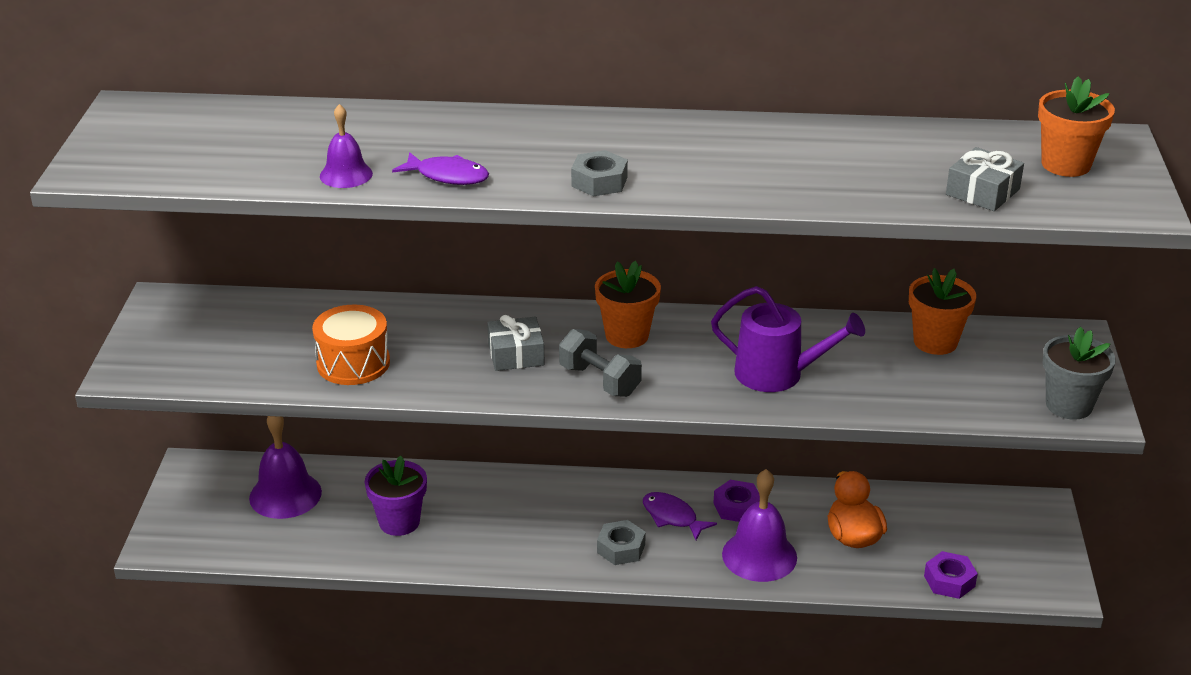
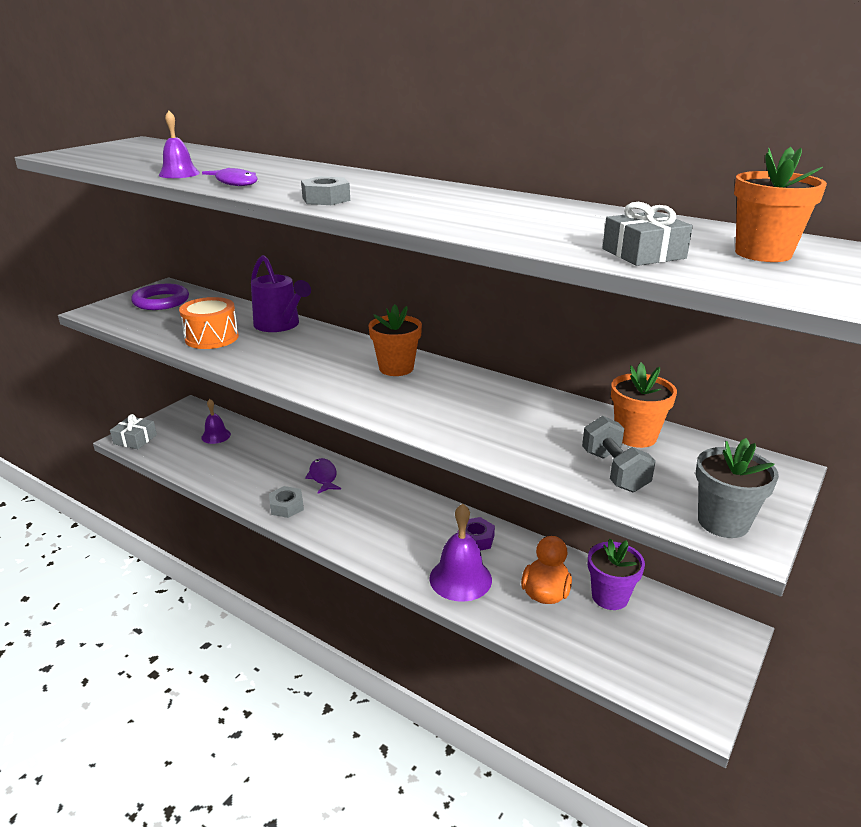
camera: 30 degrees right, 5 degrees down
(195, 327) = (161, 301): none -> purple ring
(285, 495) = (216, 436): purple bell -> purple bell, size x0.60
(399, 522) = (257, 471): purple flower pot -> purple flower pot (610, 597)
(516, 354) = (310, 359): grey gift -> grey gift (135, 439)
(599, 380) = (343, 387): grey dumbbell -> grey dumbbell (614, 471)
(621, 548) = (369, 536): grey nut -> grey nut (287, 506)
(672, 517) = (424, 529): purple fish -> purple fish (323, 477)
(777, 374) = (475, 420): purple watering can -> purple watering can (279, 325)
(949, 581) = (599, 660): purple nut -> none

